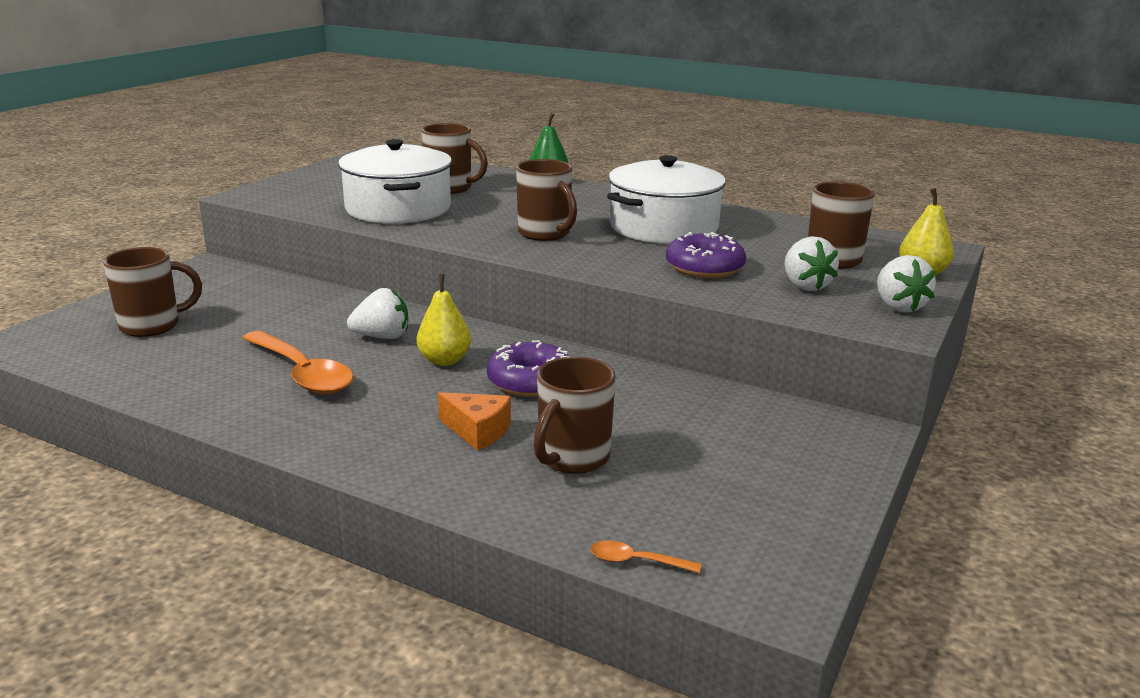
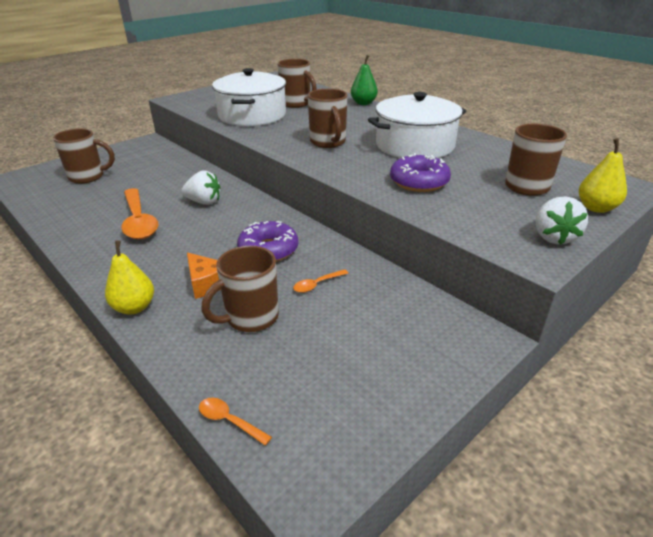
camera: 20 degrees right, 10 degrees up
(444, 360) = (227, 225): yellow pear -> yellow pear (134, 307)
(628, 410) = (317, 284): none -> orange spoon
(805, 286) = (486, 207): white strawberry -> none

